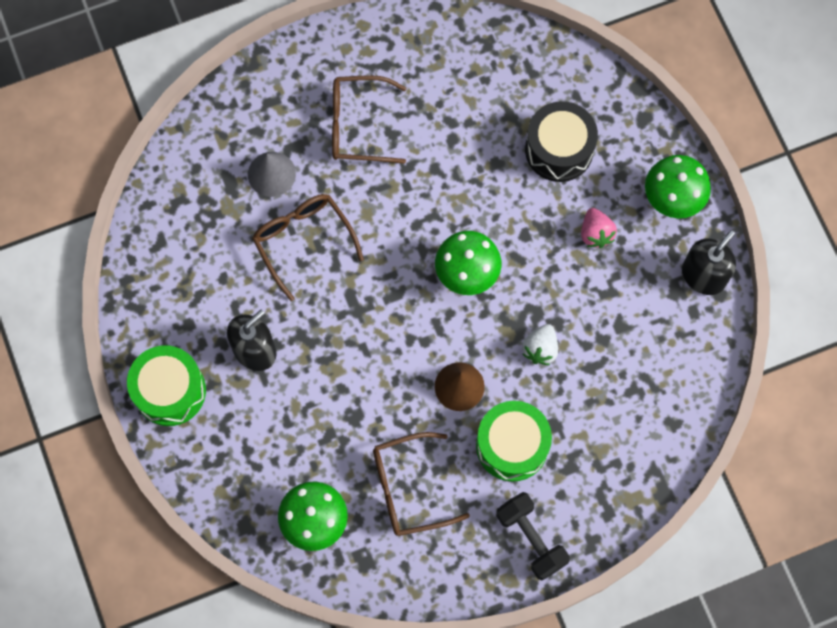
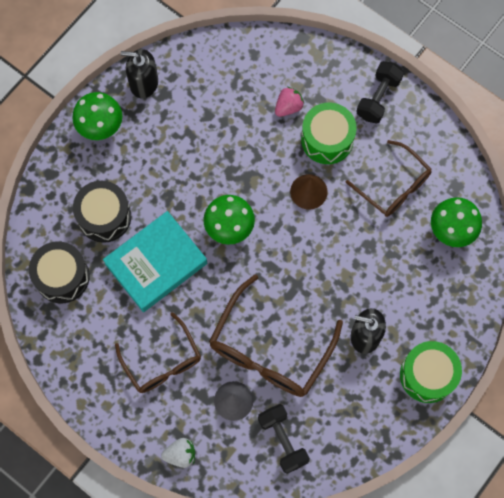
camera: 120 degrees left, 0 degrees up
(199, 200) = (282, 440): none -> black dumbbell
(303, 242) = (270, 348): brown glasses -> brown glasses, size x1.53
(471, 175) = (156, 263): none -> turquoise book
(514, 73) = (62, 276): none -> black drum
(540, 349) = (253, 155): white strawberry -> white strawberry (180, 454)
(595, 233) = (152, 162): pink strawberry -> pink strawberry (288, 107)

